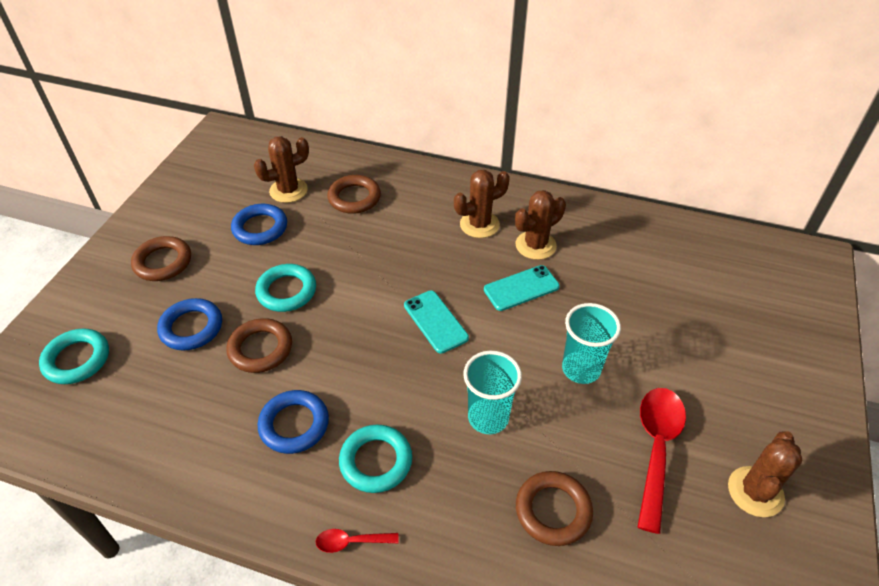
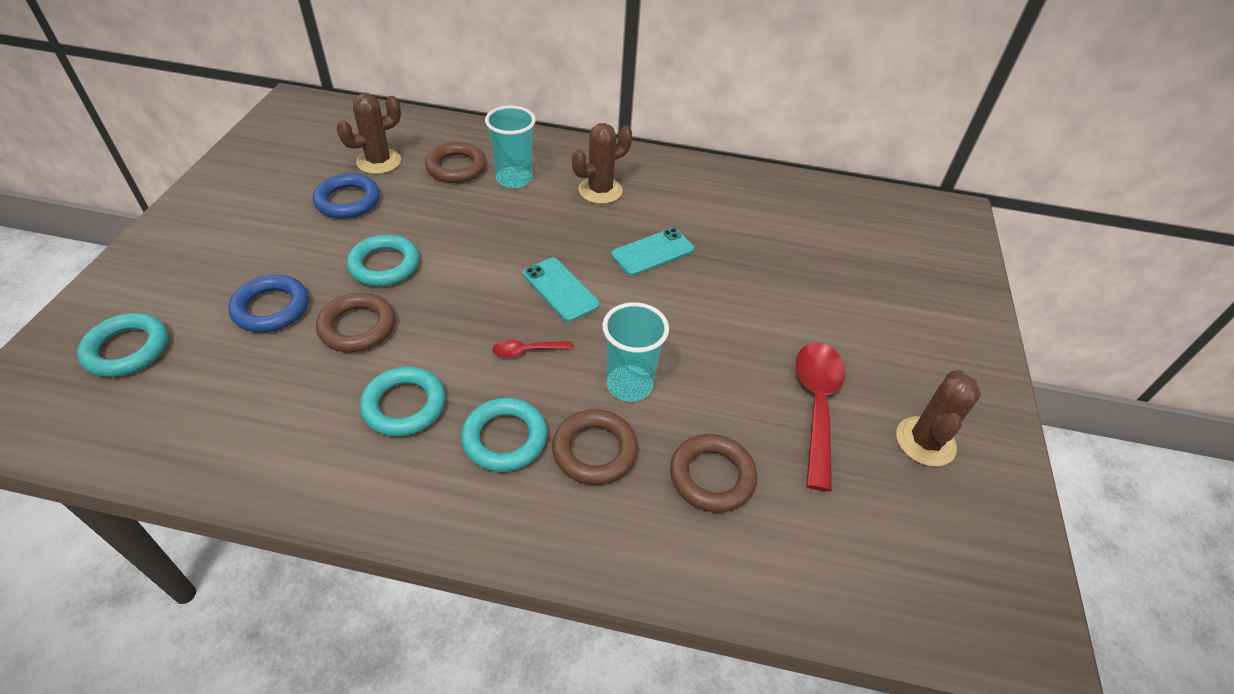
camera: 10 degrees left, 0 degrees up
(163, 262) = (231, 240): brown ring -> brown ring (594, 450)
(294, 424) = (404, 405): blue ring -> turquoise ring
(351, 542) = (483, 527): red spoon -> red spoon (526, 351)
(535, 245) = (664, 209): brown cactus -> none
(581, 369) = (726, 330): turquoise cup -> turquoise cup (514, 179)

